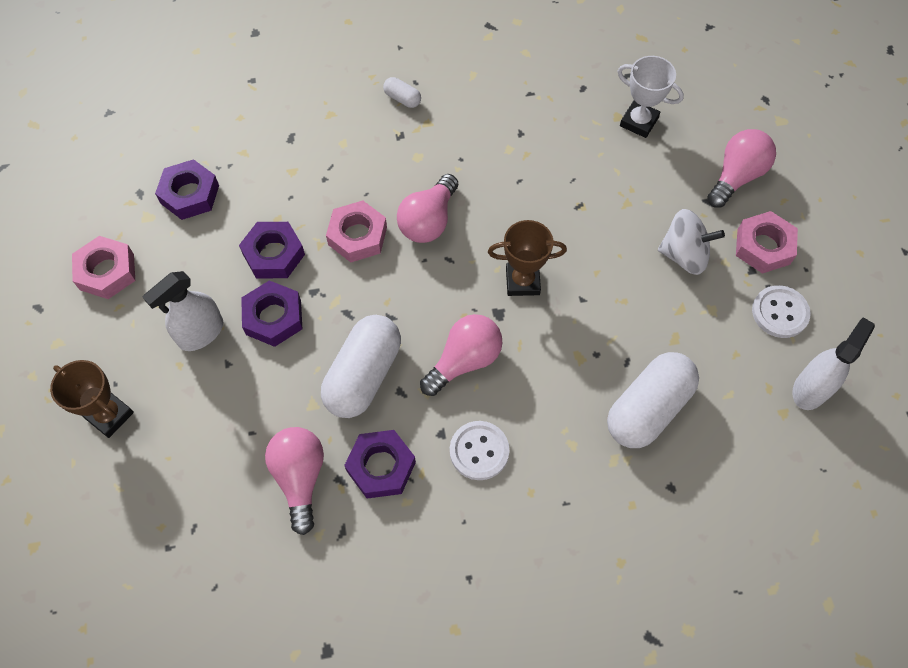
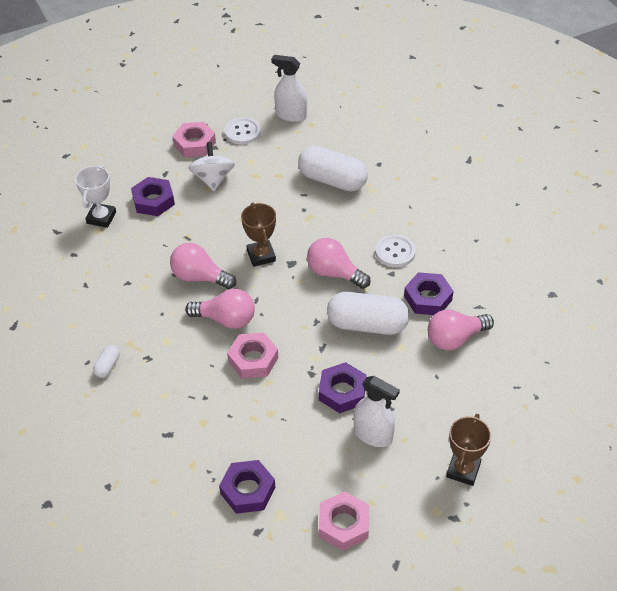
camera: 105 degrees left, 15 degrees down
(274, 254) = (287, 409): purple nut -> purple nut (153, 201)
(736, 176) = (139, 162): pink light bulb -> pink light bulb (199, 277)

